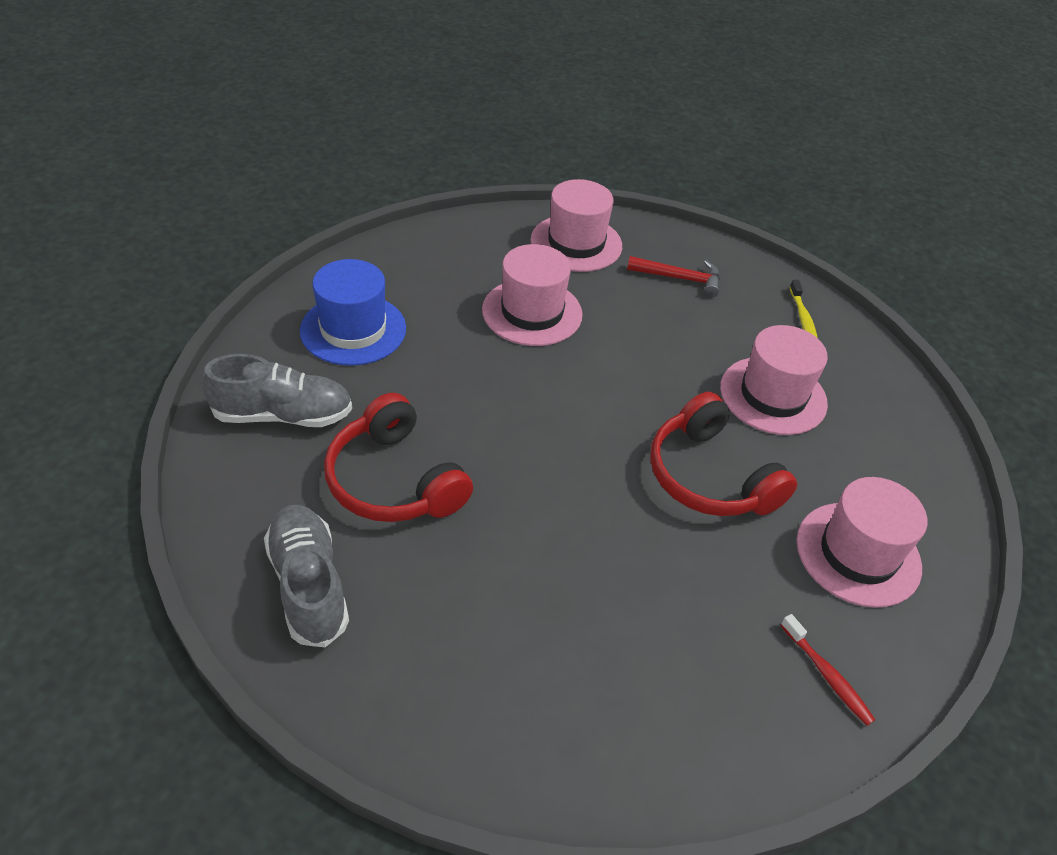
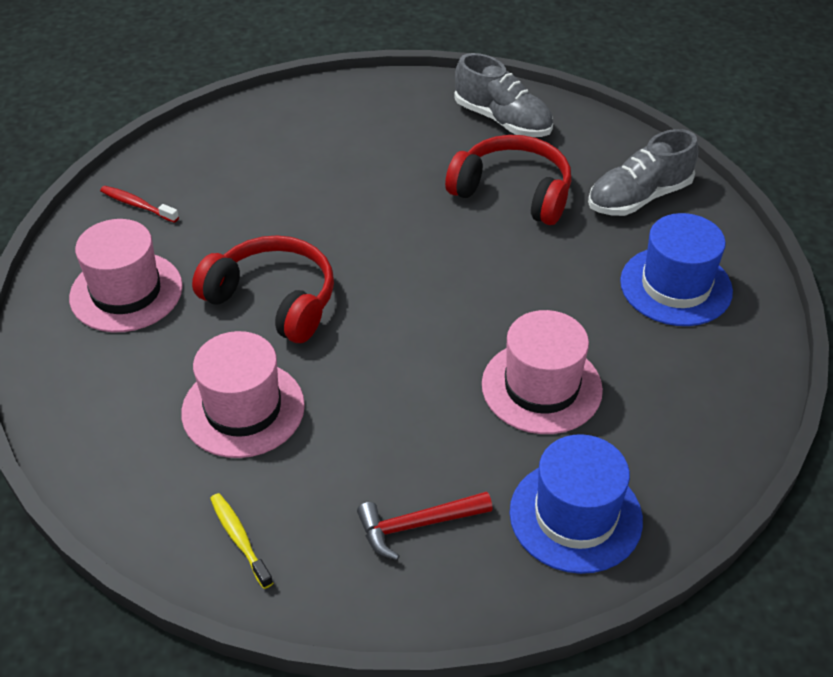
camera: 155 degrees right, 0 degrees up
(576, 243) = (575, 516): pink hat -> blue hat

